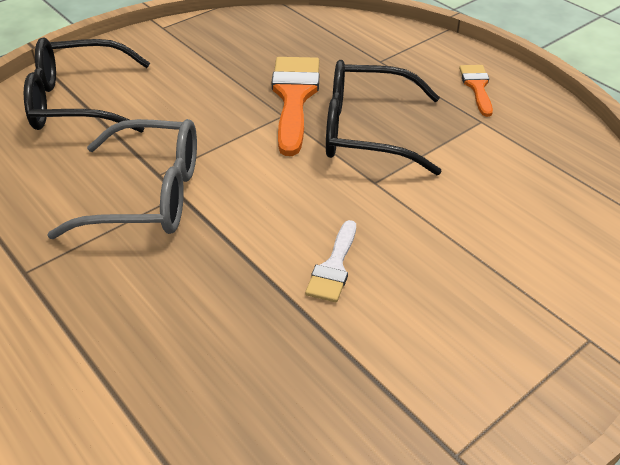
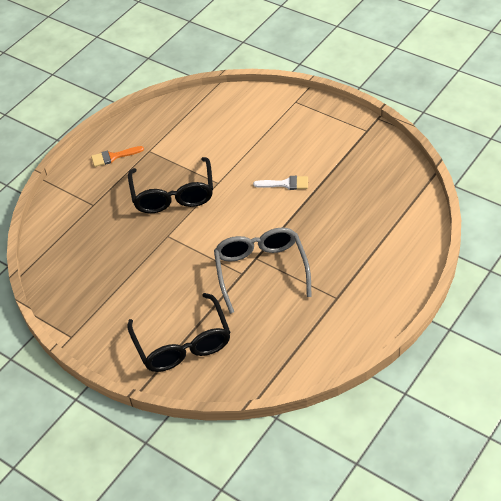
camera: 100 degrees left, 5 degrees up
(294, 98) = (147, 235): orange brush -> none

